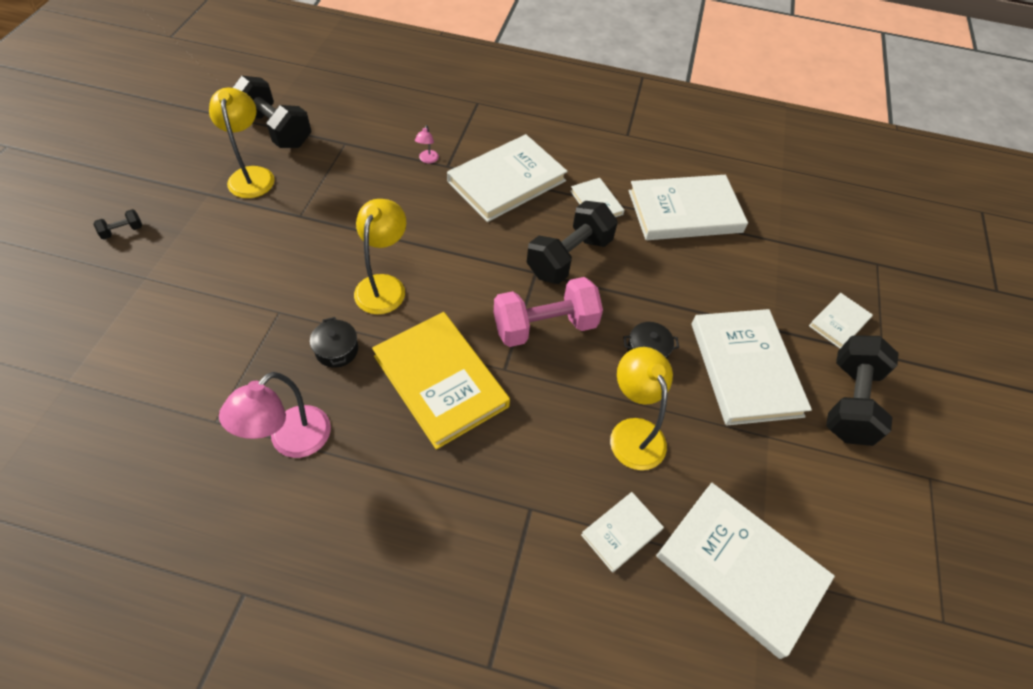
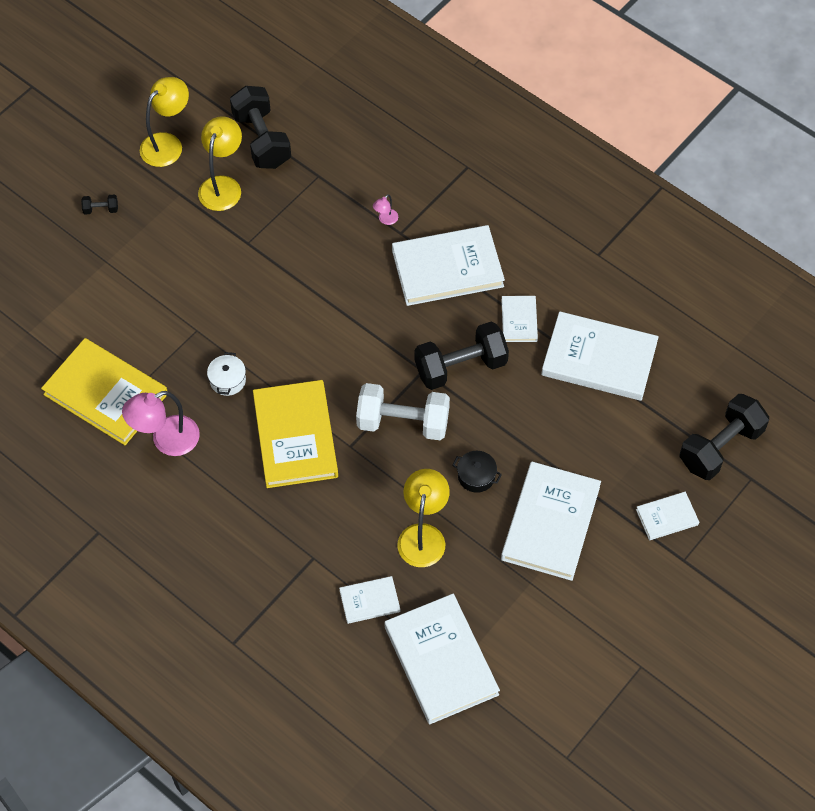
camera: 30 degrees right, 5 degrees up
(193, 416) = (106, 394): none -> yellow book
(337, 350) = (228, 380): black pot -> white pot
(384, 285) = (289, 336): yellow lamp -> yellow lamp (167, 144)
(545, 326) = (403, 422): pink dumbbell -> white dumbbell
(849, 402) = (621, 584): black dumbbell -> black dumbbell (720, 447)

